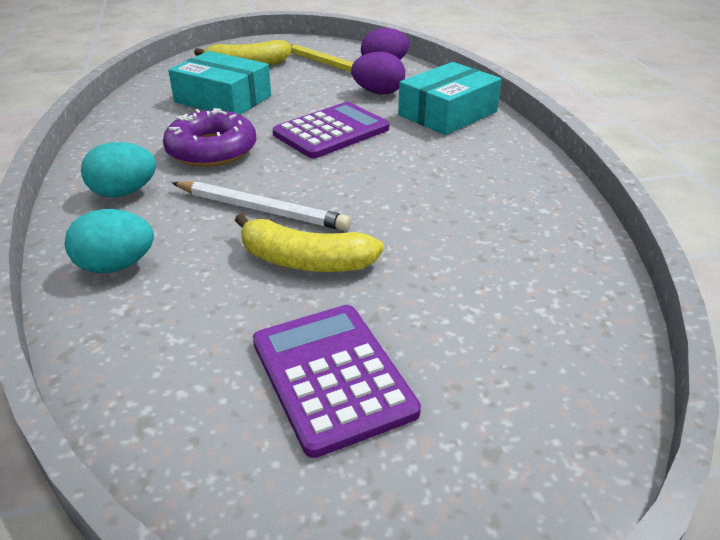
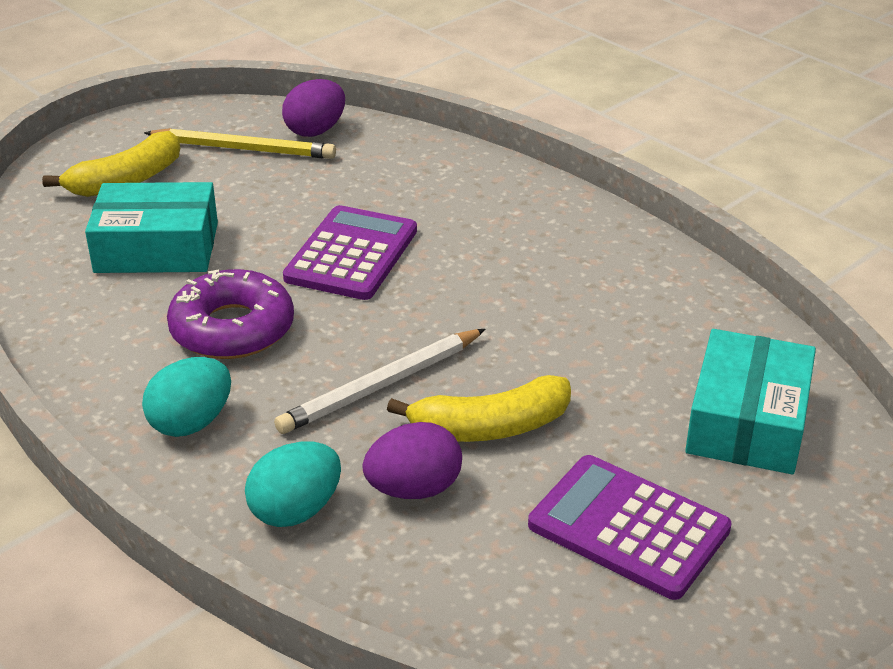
camera: 30 degrees left, 0 degrees up
(261, 210) = (381, 386): white pencil -> white pencil turned 150 degrees clockwise
(378, 92) = (350, 177): purple egg -> purple egg (414, 489)
(447, 113) = (462, 185): turquoise box -> turquoise box (747, 421)

